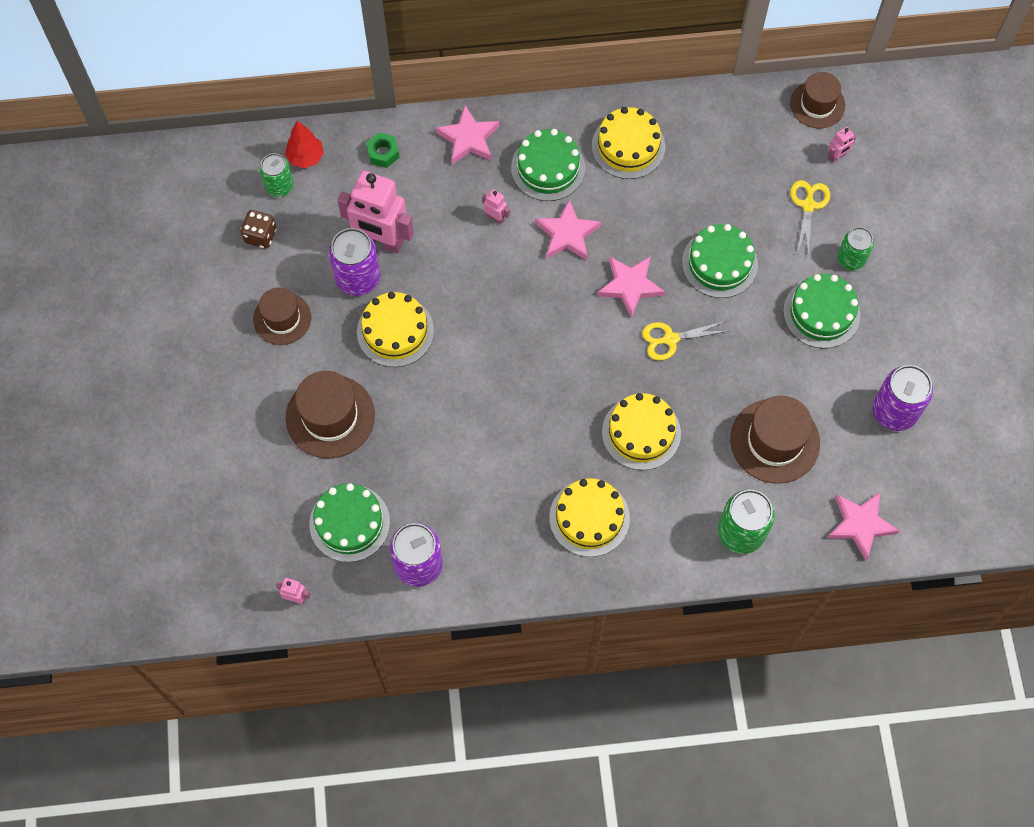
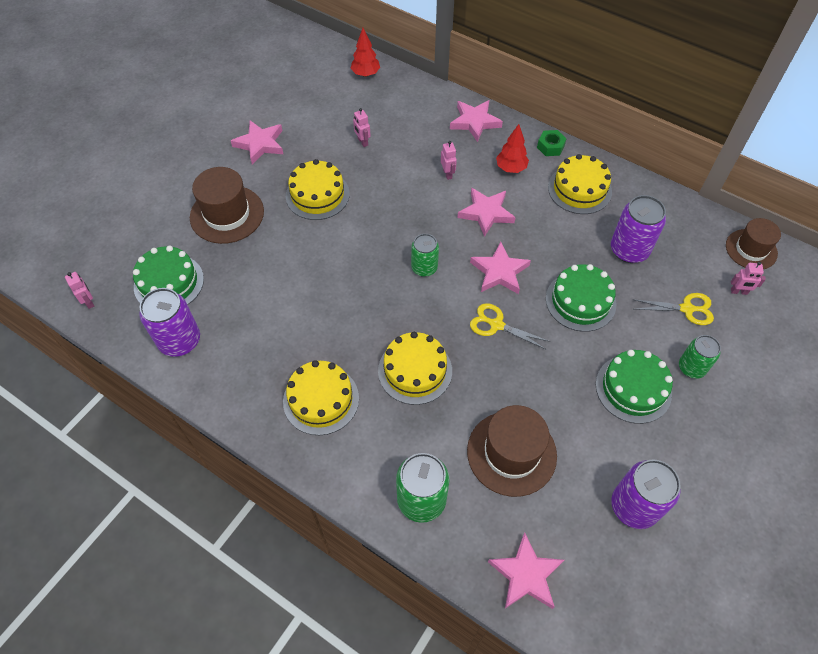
camera: 40 degrees right, 10 degrees down
(260, 236) = (296, 96): brown dice -> none
(279, 186) = (334, 79): green can -> green can (424, 268)
(282, 318) = (260, 144): brown hat -> pink star
(358, 278) = (327, 152): purple can -> purple can (629, 250)
(381, 241) = (362, 142): pink robot -> pink robot, size x0.41
(383, 153) = (413, 98): green nut -> green nut (550, 147)
(548, 168) = (511, 168): green cake -> red tree
(808, 205) = (686, 309): yellow scissors -> yellow scissors turned 45 degrees clockwise

